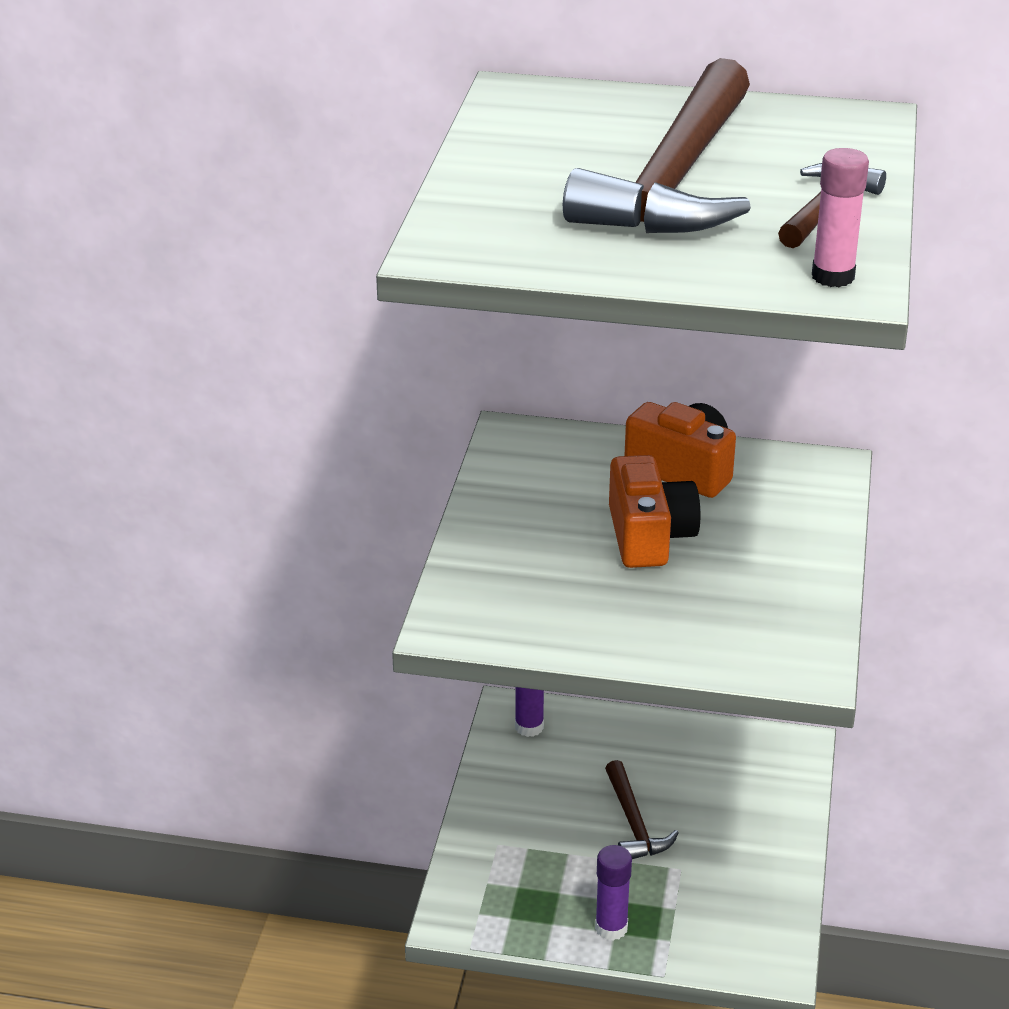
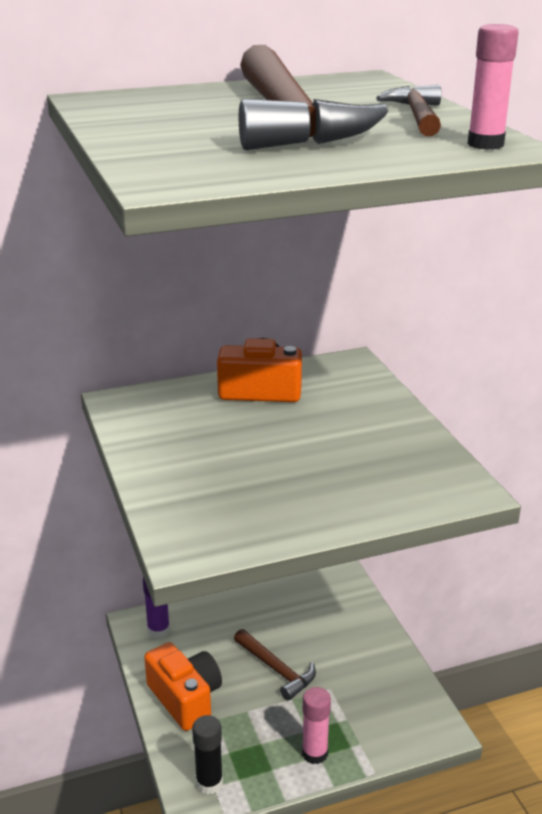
camera: 30 degrees left, 5 degrees down
(476, 908) = (209, 783): none -> black glue stick
(611, 928) = (315, 753): purple glue stick -> pink glue stick
(649, 536) = (277, 439): orange camera -> orange camera (185, 698)

